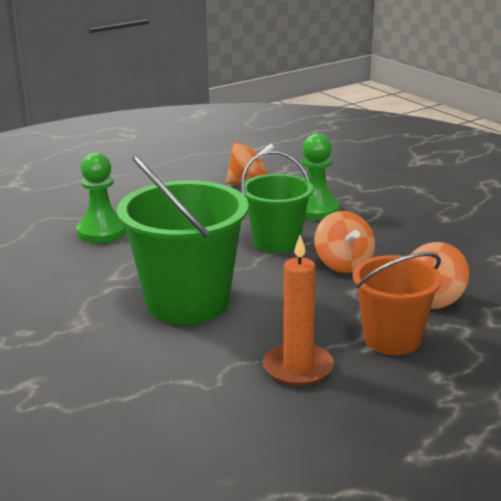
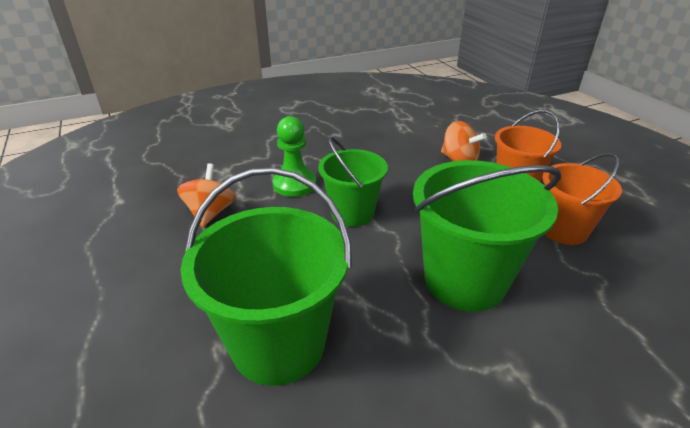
camera: 80 degrees left, 10 degrees up
(102, 232) = (278, 344): green pawn -> green bucket
(298, 368) = (563, 230): orange candle -> orange bucket
(343, 264) = (402, 186): orange spinning top -> none

